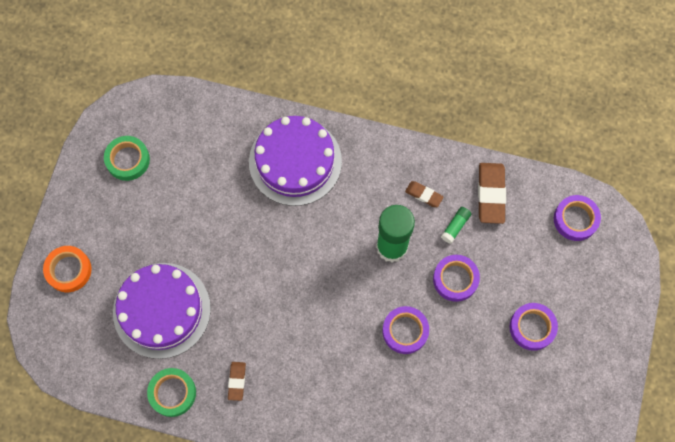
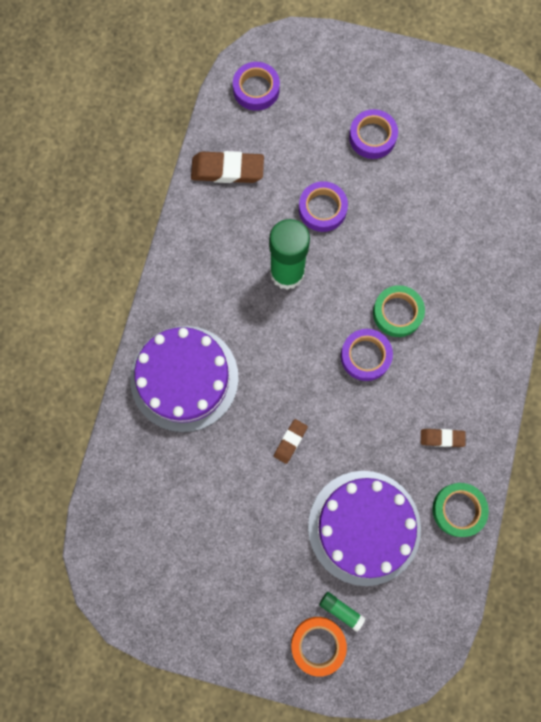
camera: 90 degrees left, 5 degrees up
(128, 160) = (177, 580): green tape -> green tape (397, 313)
(405, 331) = (380, 261): purple tape -> purple tape (365, 356)
(424, 195) = (227, 238): brown eraser -> brown eraser (290, 441)
(455, 226) = (264, 207): green glue stick -> green glue stick (341, 610)

